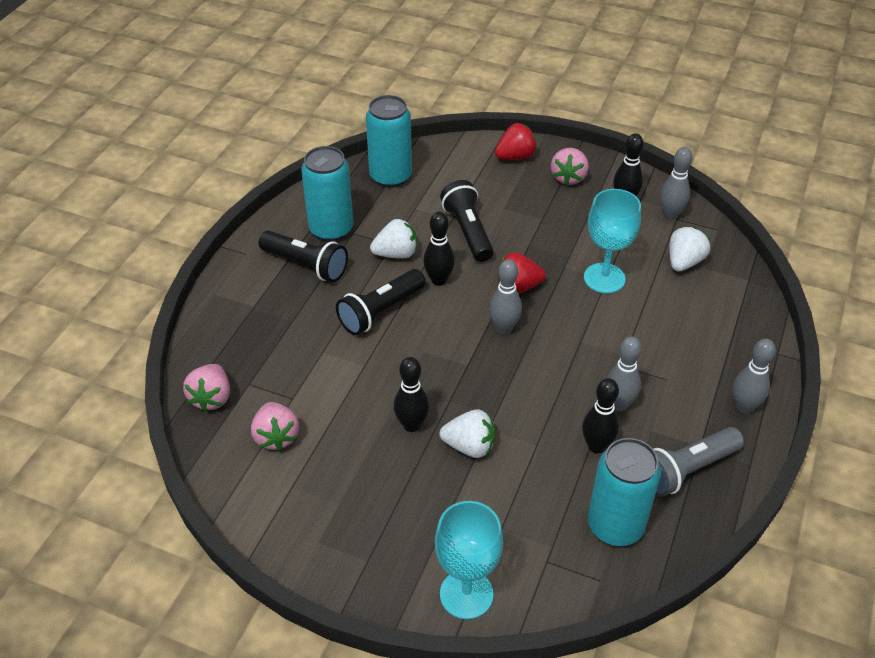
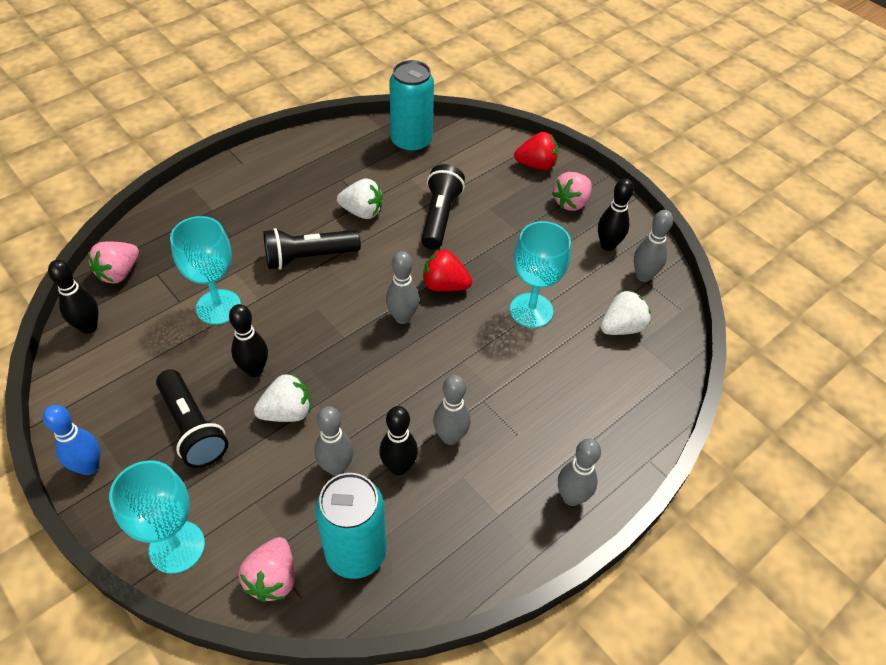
camera: 25 degrees right, 5 degrees up
(276, 436) = (140, 328): pink strawberry -> pink strawberry (273, 578)
(306, 265) = (281, 192): black flashlight -> black flashlight (193, 428)
(331, 229) = (325, 169): turquoise can -> none
(332, 570) = (89, 467): none -> blue bowling pin
(333, 387) = (218, 307): none -> turquoise goblet
(439, 280) = (380, 250): black bowling pin -> black bowling pin (88, 327)
(469, 446) = (287, 412): white strawberry -> white strawberry turned 60 degrees counterclockwise
(546, 470) = (336, 467): none -> grey bowling pin
(686, 470) = (465, 532): grey flashlight -> none

